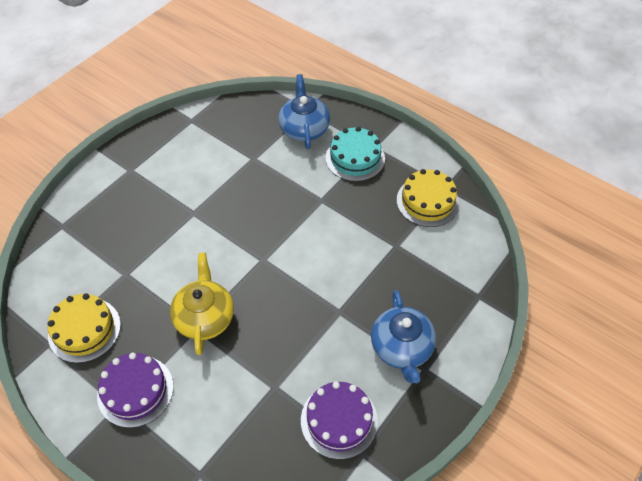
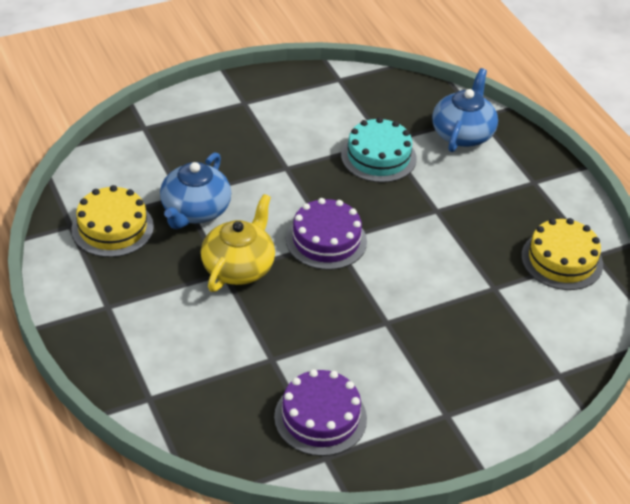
camera: 25 degrees right, 10 degrees down
(135, 391) = (130, 301): purple cake -> purple cake (326, 240)
(355, 158) = (503, 184): turquoise cake -> turquoise cake (378, 157)
(401, 348) = (433, 384): blue teapot -> blue teapot (195, 210)

